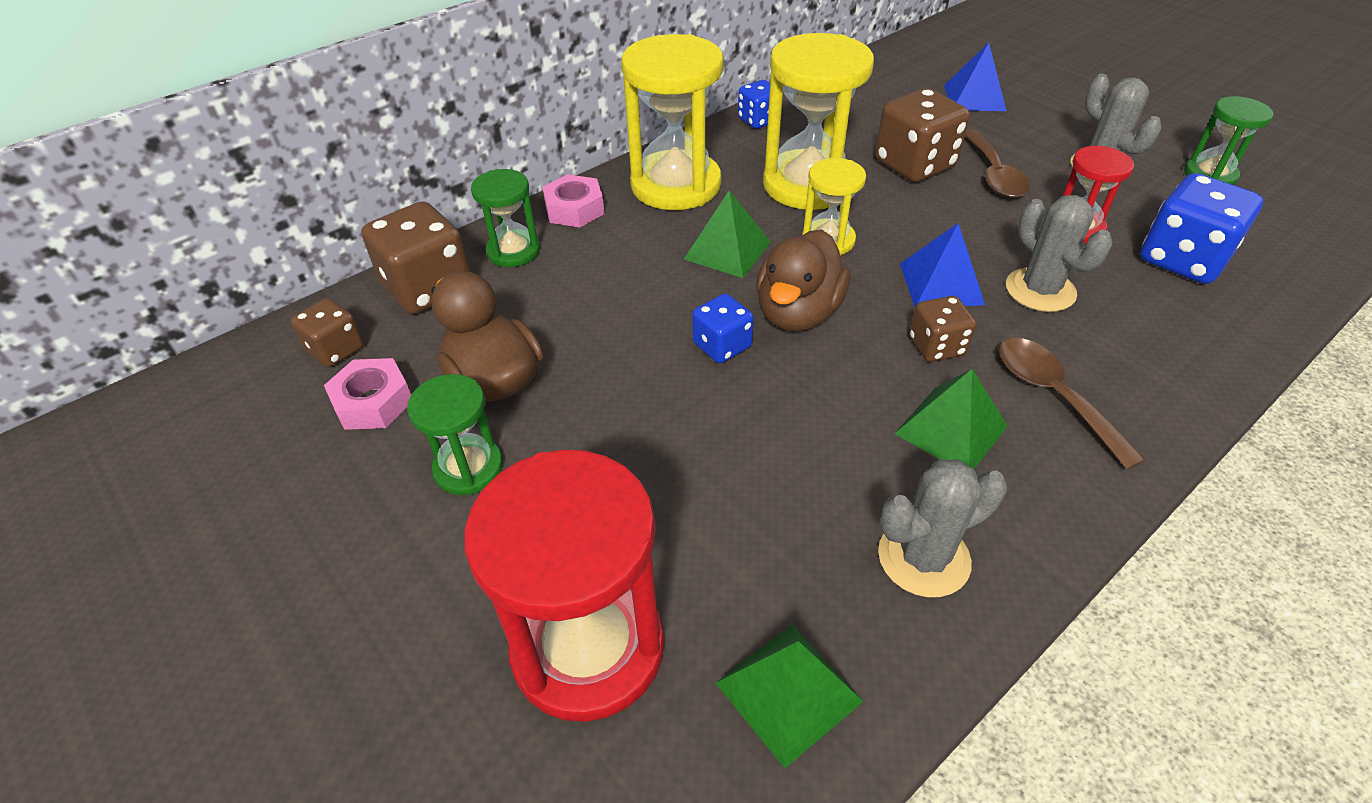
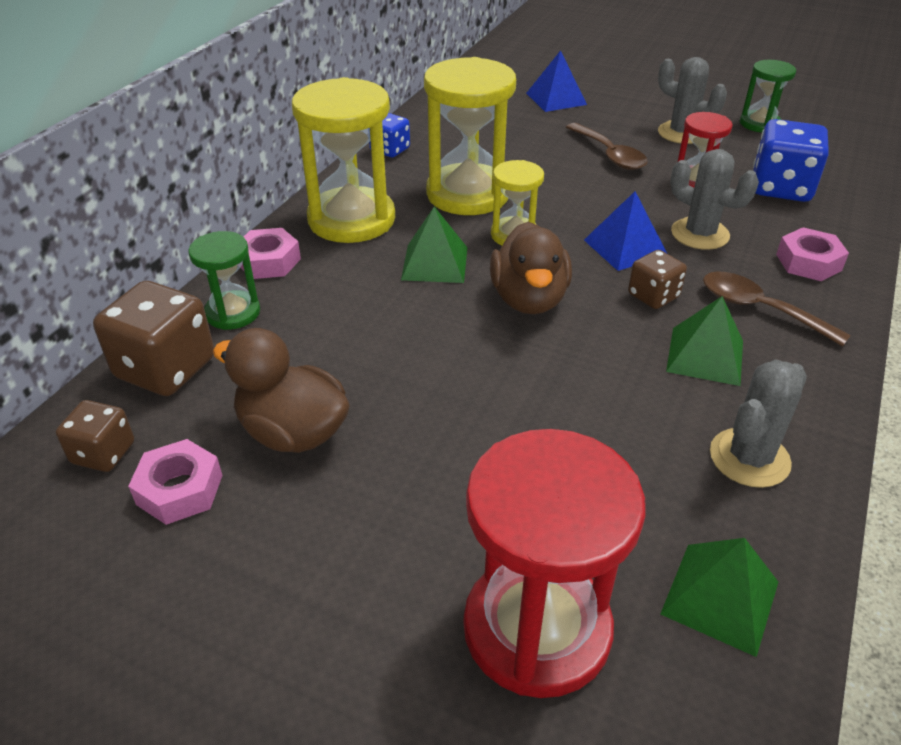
camera: 25 degrees left, 5 degrees down
(468, 468) = (321, 517): green hourglass -> none
(722, 345) = (483, 343): blue dice -> none
(914, 165) = (544, 160): brown dice -> none
(1155, 358) = (808, 262): none -> pink nut

